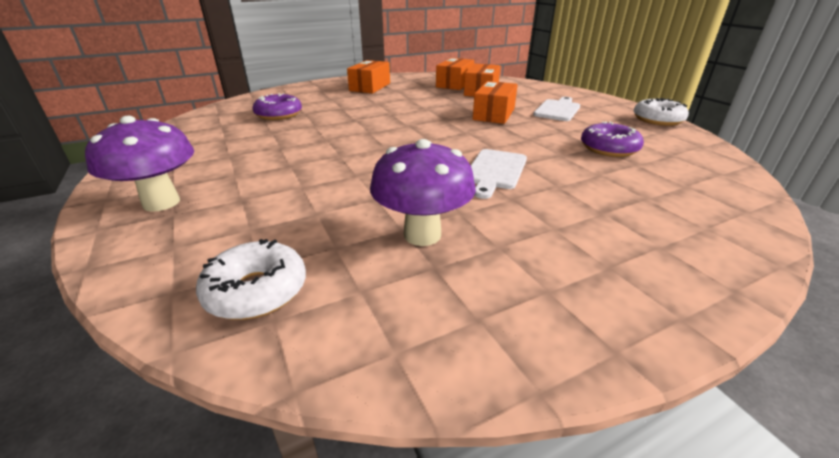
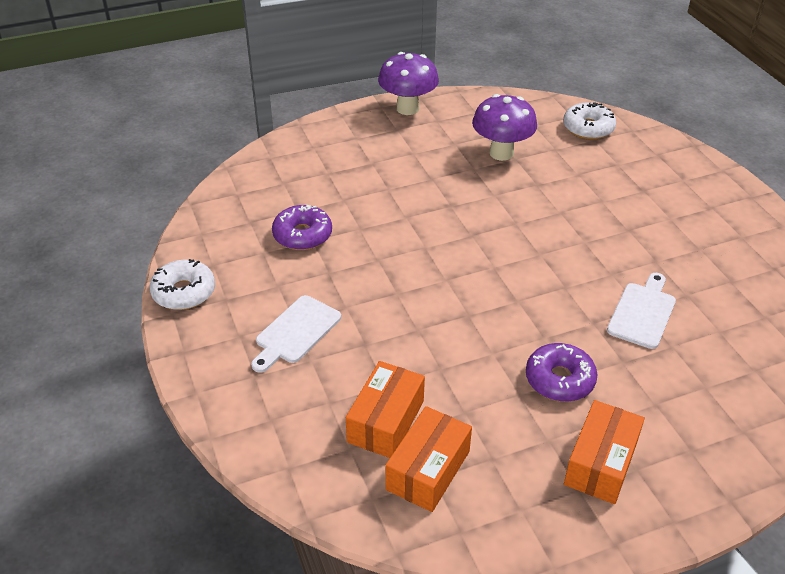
camera: 175 degrees left, 10 degrees up
(161, 203) = (702, 190): purple mushroom -> purple mushroom (407, 108)
(279, 115) = (707, 344): purple donut -> purple donut (559, 379)
(494, 114) = (395, 324): orange box -> none
(495, 171) = (434, 209): white cutting board -> white cutting board (642, 312)

